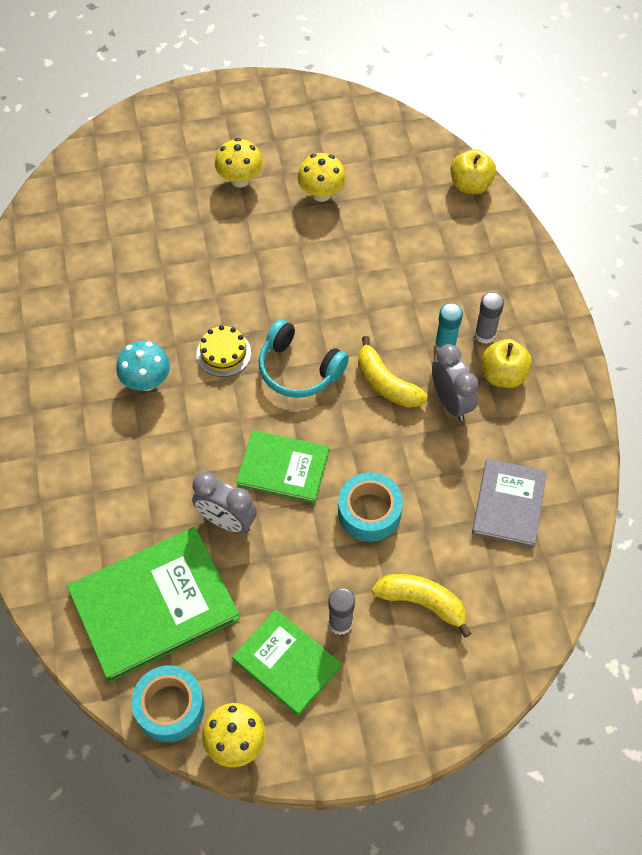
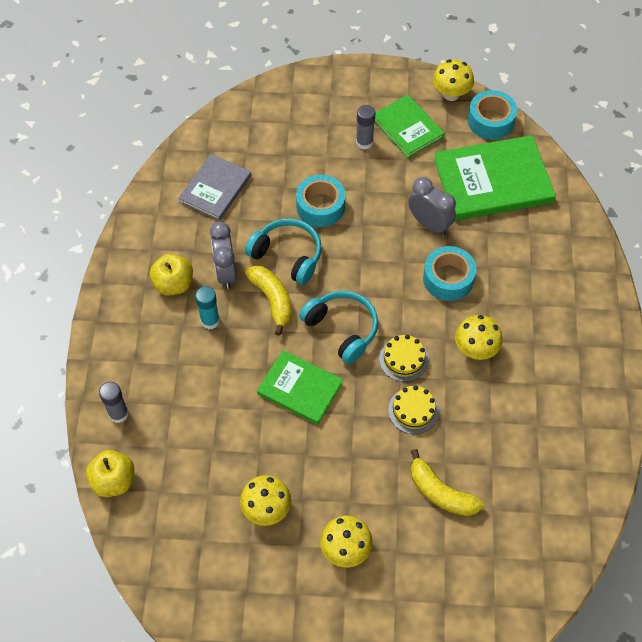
camera: 165 degrees left, 0 degrees up
(146, 381) = (475, 349): turquoise mushroom -> yellow mushroom
(191, 455) = (448, 279): none -> turquoise tape
(202, 305) = (413, 410): none -> yellow cake
(283, 468) = (377, 252): green book -> green book (300, 388)
(387, 439) = (287, 255): none -> turquoise headphones
(422, 602) = (303, 142): yellow banana -> yellow banana (440, 492)
(485, 335) = (172, 322): grey glue stick -> grey glue stick (118, 414)

